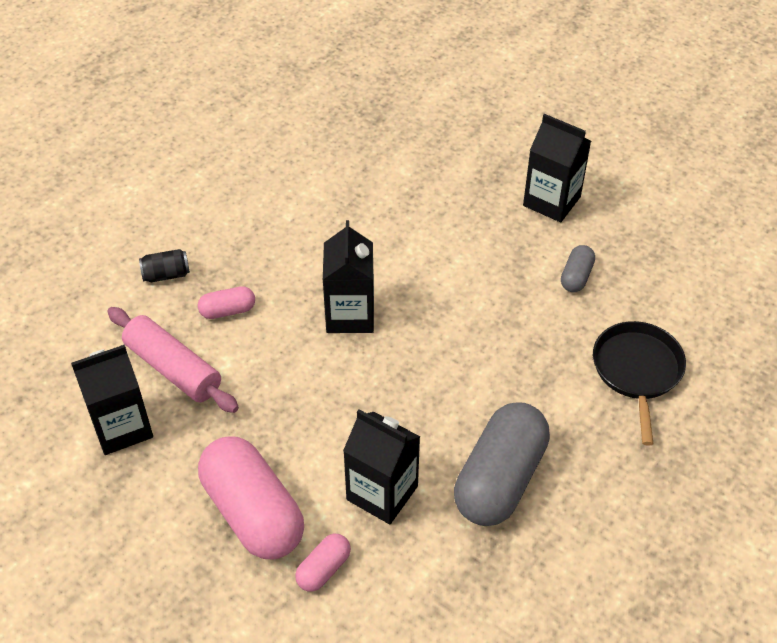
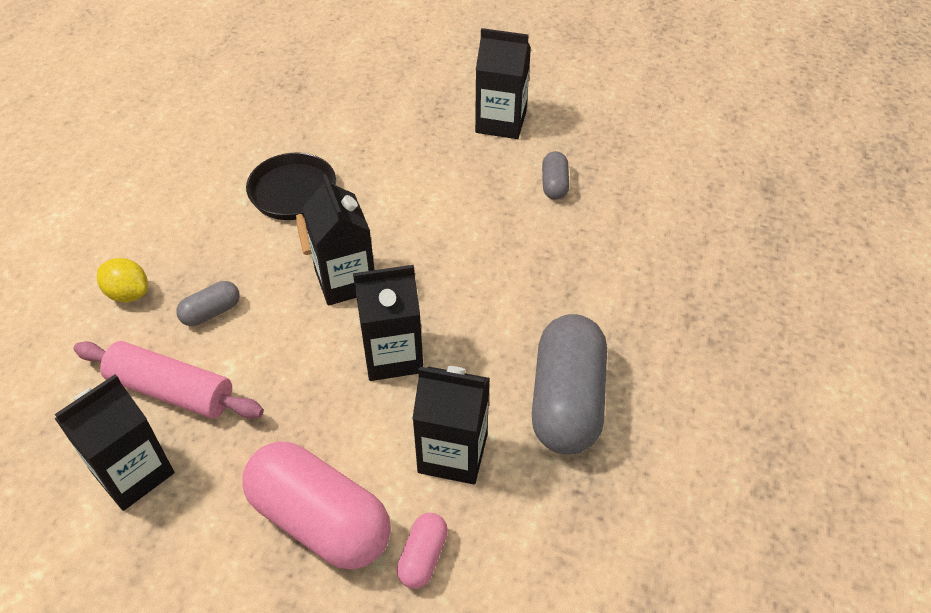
camera: 20 degrees left, 0 degrees up
(166, 275) = (128, 293): black can -> yellow lemon
(227, 310) = (211, 312): pink capsule -> grey capsule
(365, 393) = (392, 355): none -> black carton
(637, 371) = (650, 256): black pan -> black pan (294, 197)

